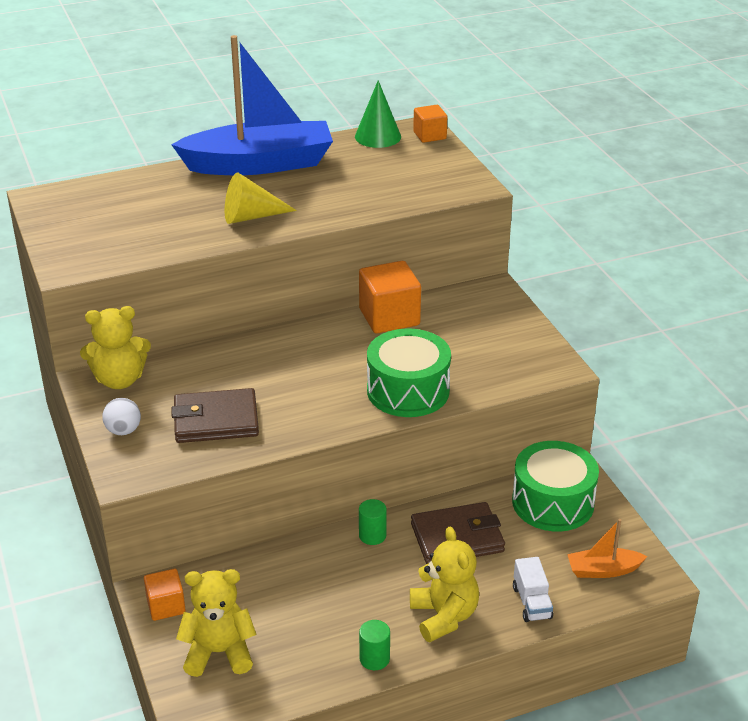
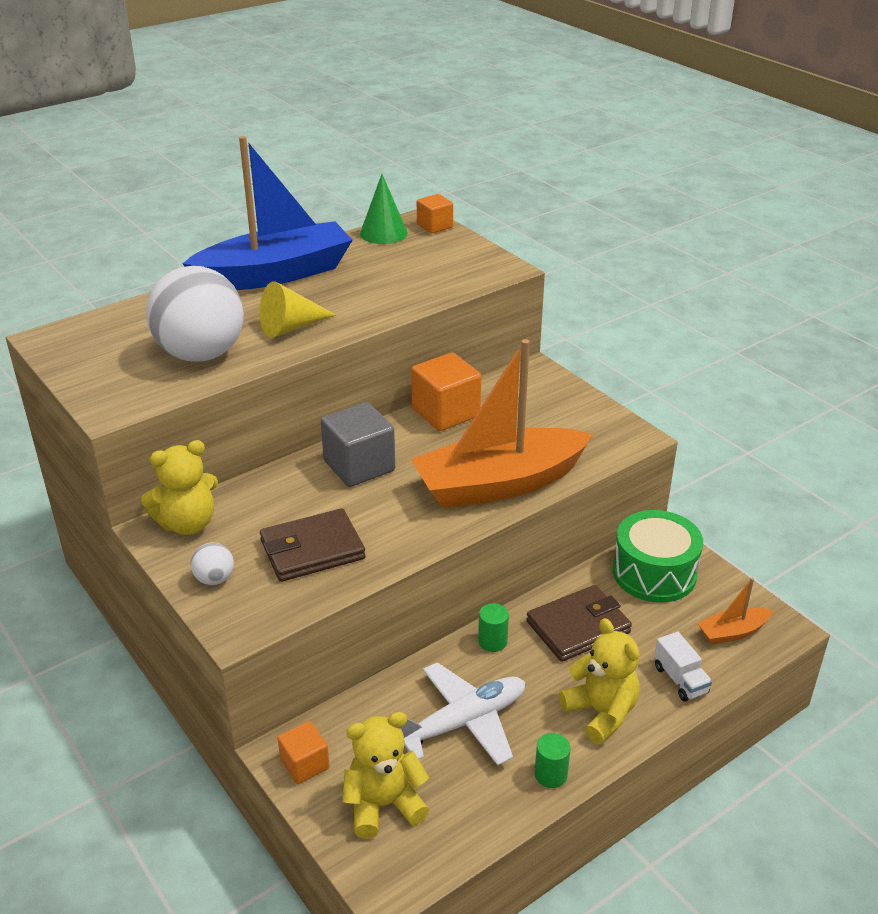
camera: 15 degrees left, 0 degrees up
(162, 230) = (201, 354): none -> white ball
(288, 353) = (359, 466): none -> grey cube
(316, 599) = (464, 722): none -> white plane
(408, 391) = (499, 484): green drum -> orange boat

